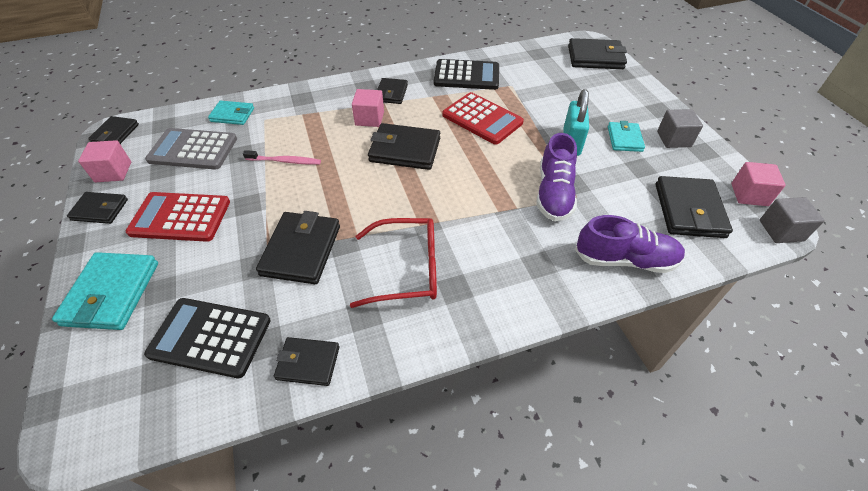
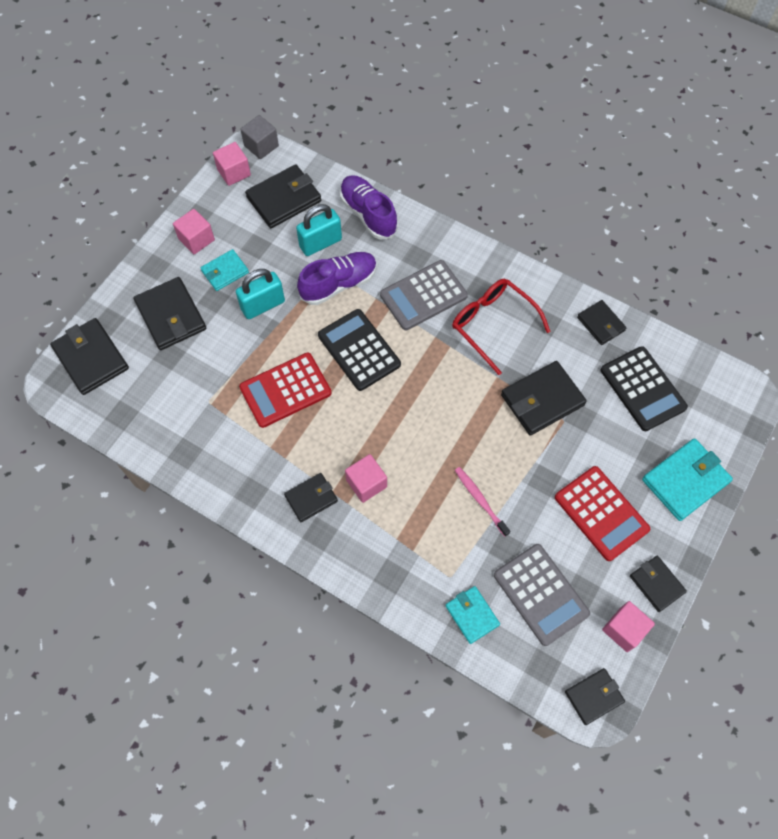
camera: 130 degrees left, 15 degrees up
(405, 150) = (381, 419): black wallet -> black wallet (171, 316)
(466, 75) = (222, 453): black calculator -> black calculator (359, 350)
(482, 119) = (285, 390): red calculator -> red calculator turned 120 degrees counterclockwise
(488, 240) = (423, 296): none -> grey calculator
(612, 206) = (320, 243): none -> turquoise padlock
(673, 139) = (196, 239): grey cube -> pink cube

